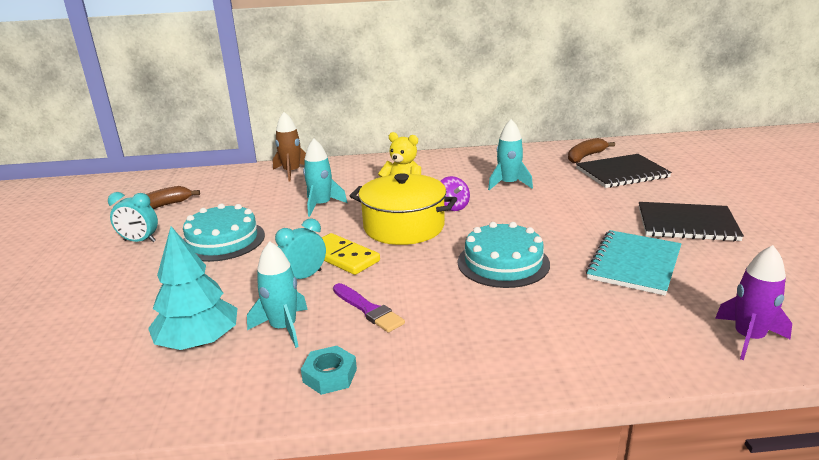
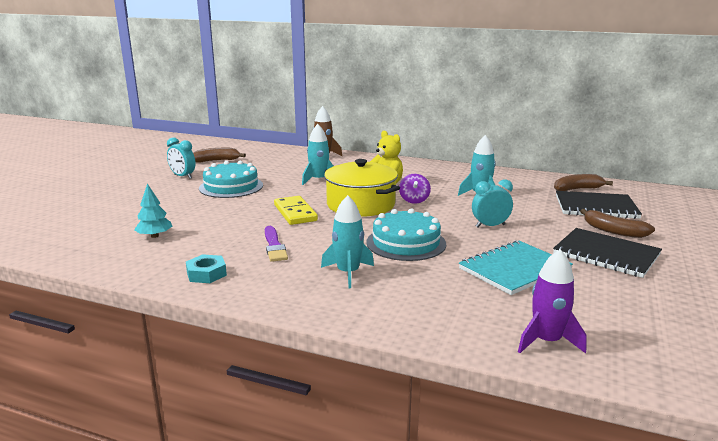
camera: 25 degrees right, 5 degrees down
(199, 341) = (155, 236): turquoise tree -> turquoise tree, size x0.59
(283, 328) = (210, 242): turquoise rocket -> turquoise rocket (348, 273)
(304, 277) = (256, 218): turquoise clock -> turquoise clock (490, 226)
(664, 196) = (613, 231): none -> brown banana

